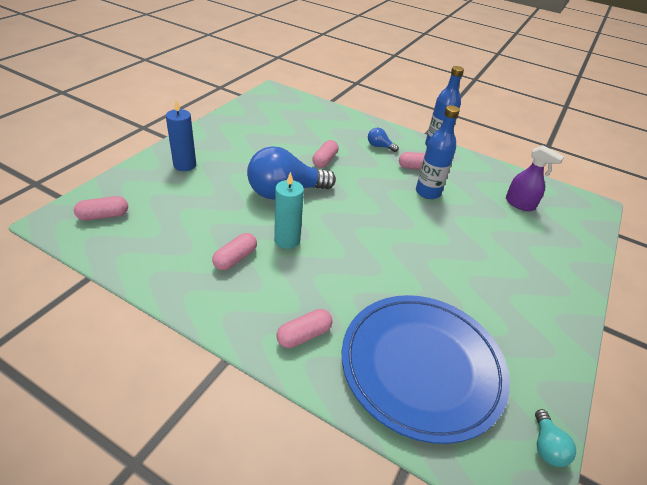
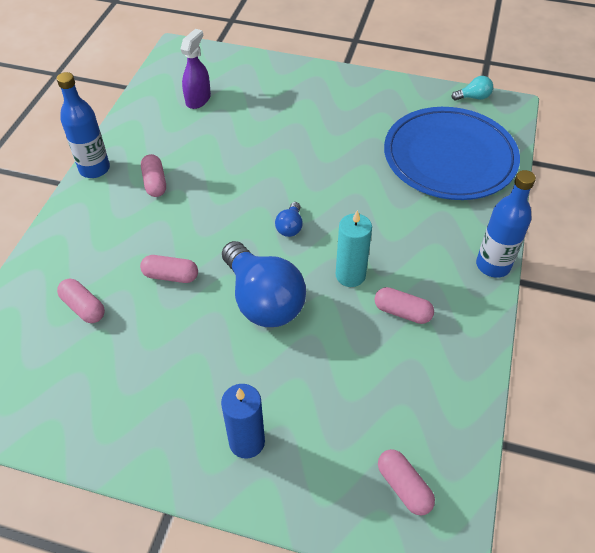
camera: 100 degrees left, 10 degrees up
(304, 335) = (464, 232): pink capsule -> pink capsule (83, 307)
(379, 146) = (113, 224): blue light bulb -> blue light bulb (290, 227)
(428, 192) = (206, 169): blue bottle -> blue bottle (493, 265)

